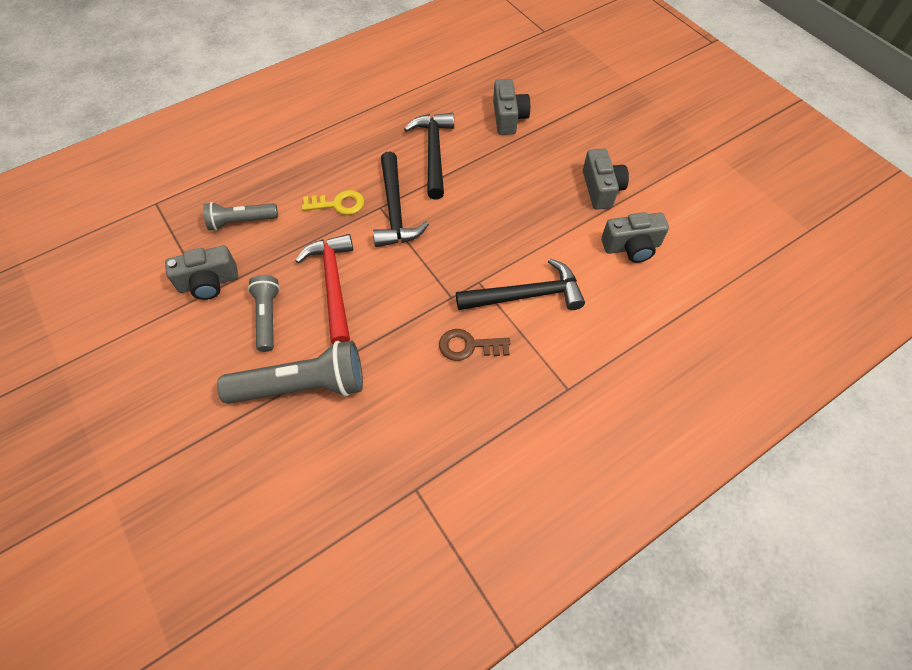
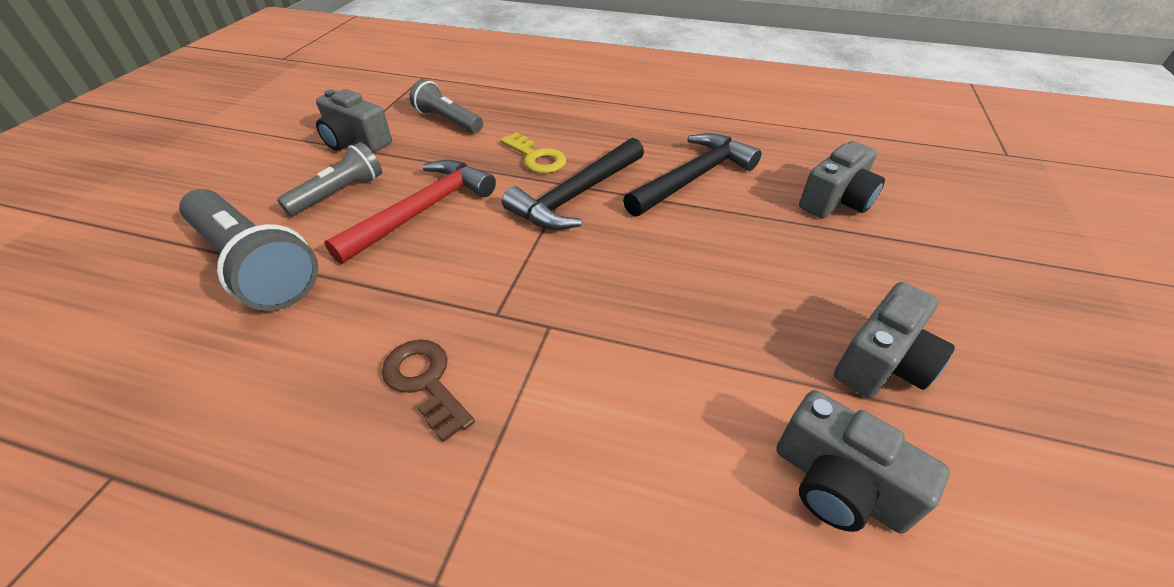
camera: 50 degrees right, 15 degrees down
(526, 295) = (578, 393): black hammer -> none

